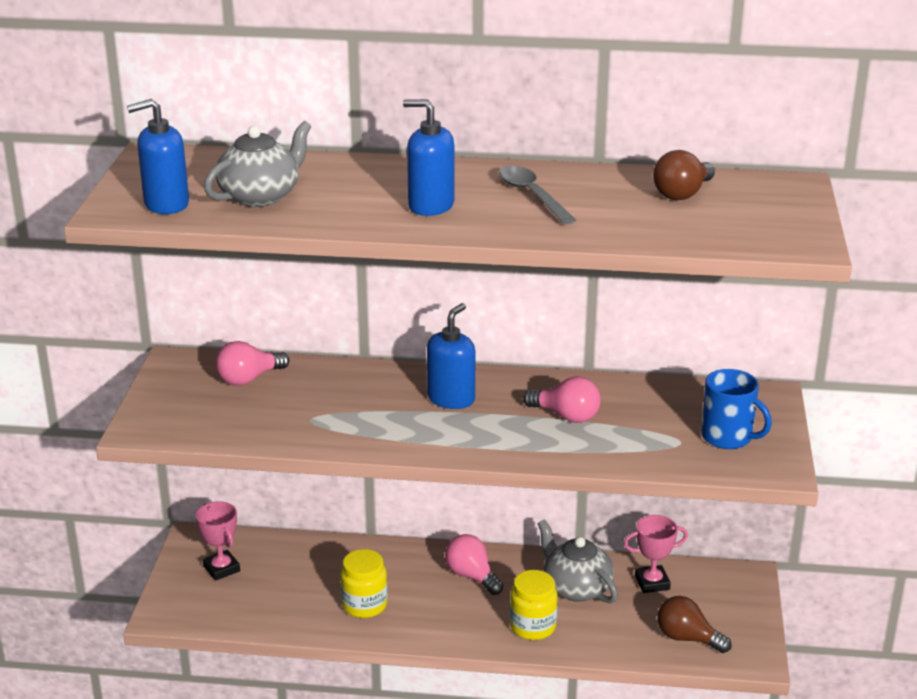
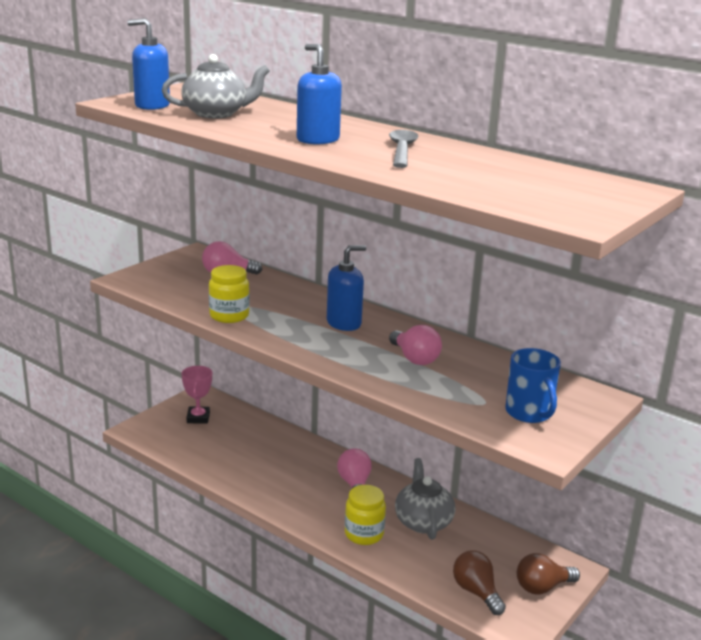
camera: 30 degrees right, 5 degrees down
(364, 605) = (262, 473): yellow jar -> yellow jar (229, 316)
(652, 583) = (487, 542): pink trophy -> none
(682, 194) = (525, 174): brown light bulb -> brown light bulb (542, 587)

